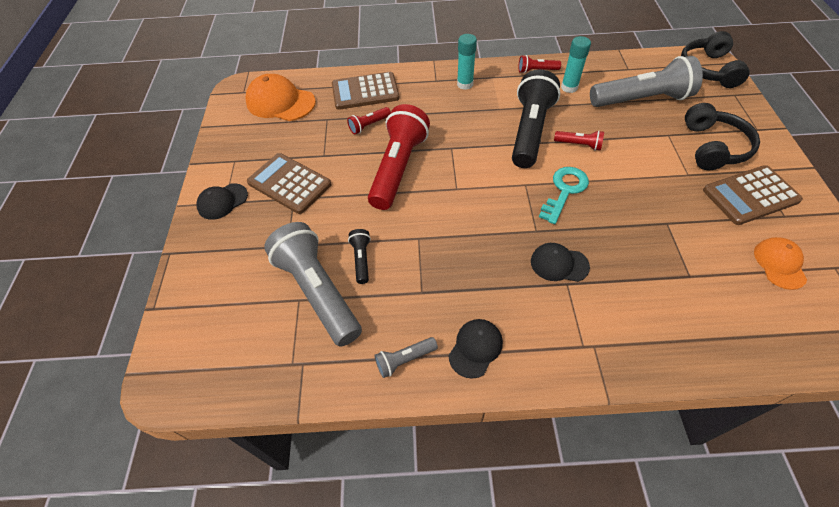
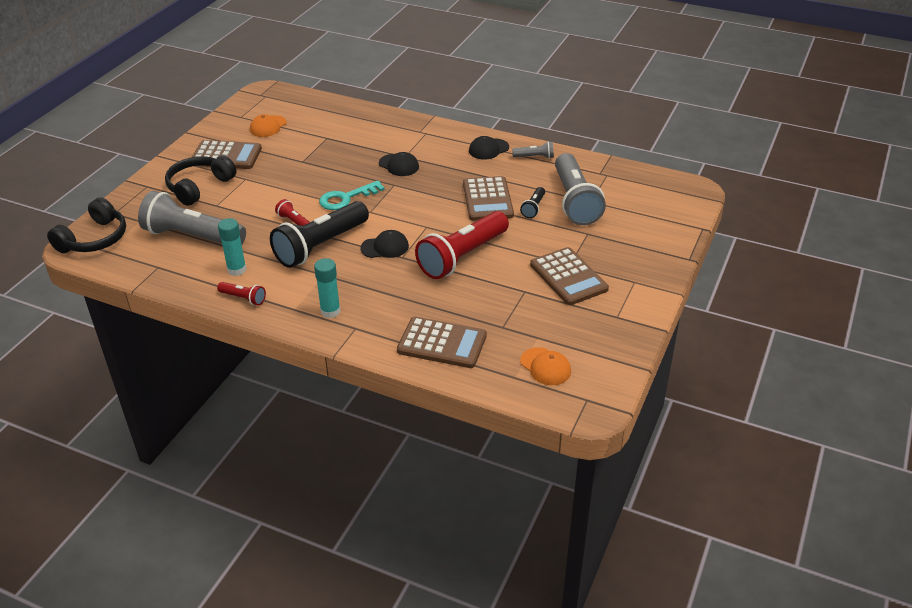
camera: 155 degrees left, 15 degrees down
(222, 201) = (636, 283): black cap -> black cap (385, 247)
(280, 102) = (545, 366): orange cap -> orange cap, size x0.60
(369, 125) = (463, 304): red flashlight -> none
(419, 251) = (487, 199): none -> brown calculator

